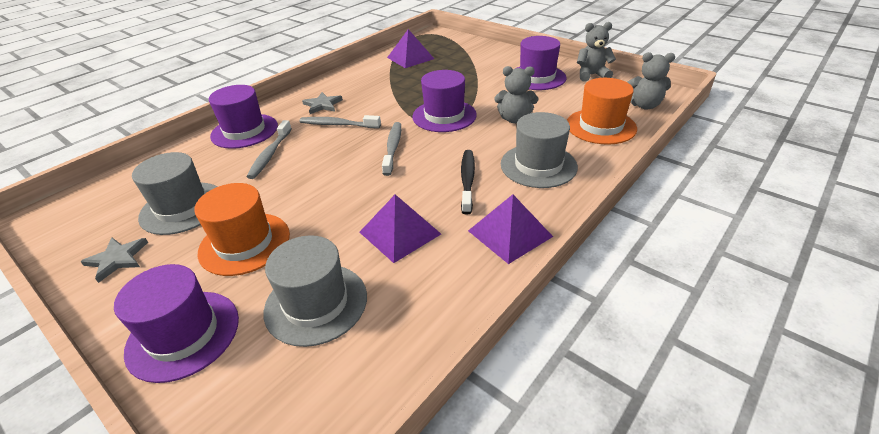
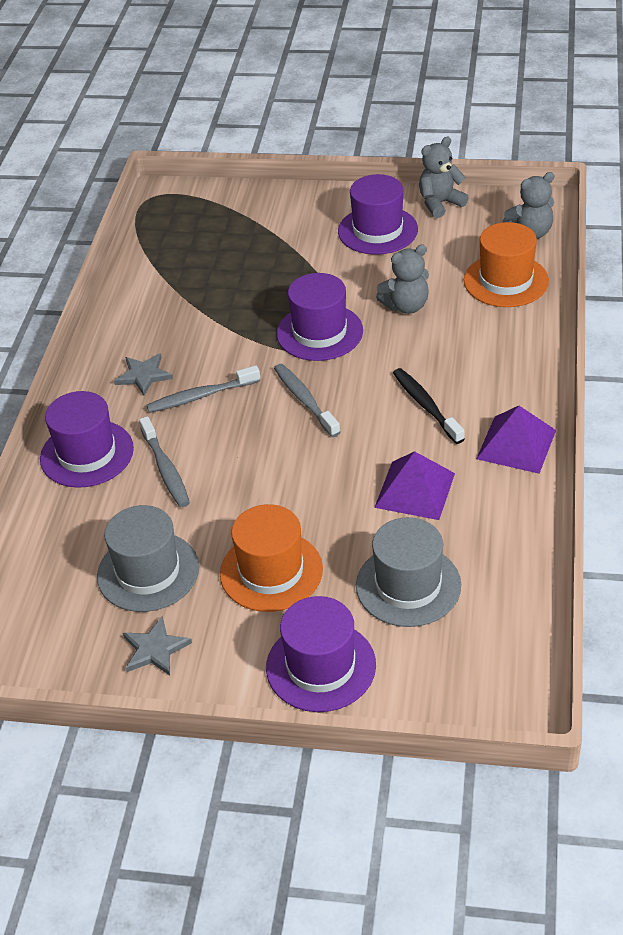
camera: 30 degrees left, 5 degrees up
(410, 58) = (177, 253): purple pyramid -> none
(538, 165) = (481, 358): grey hat -> none

